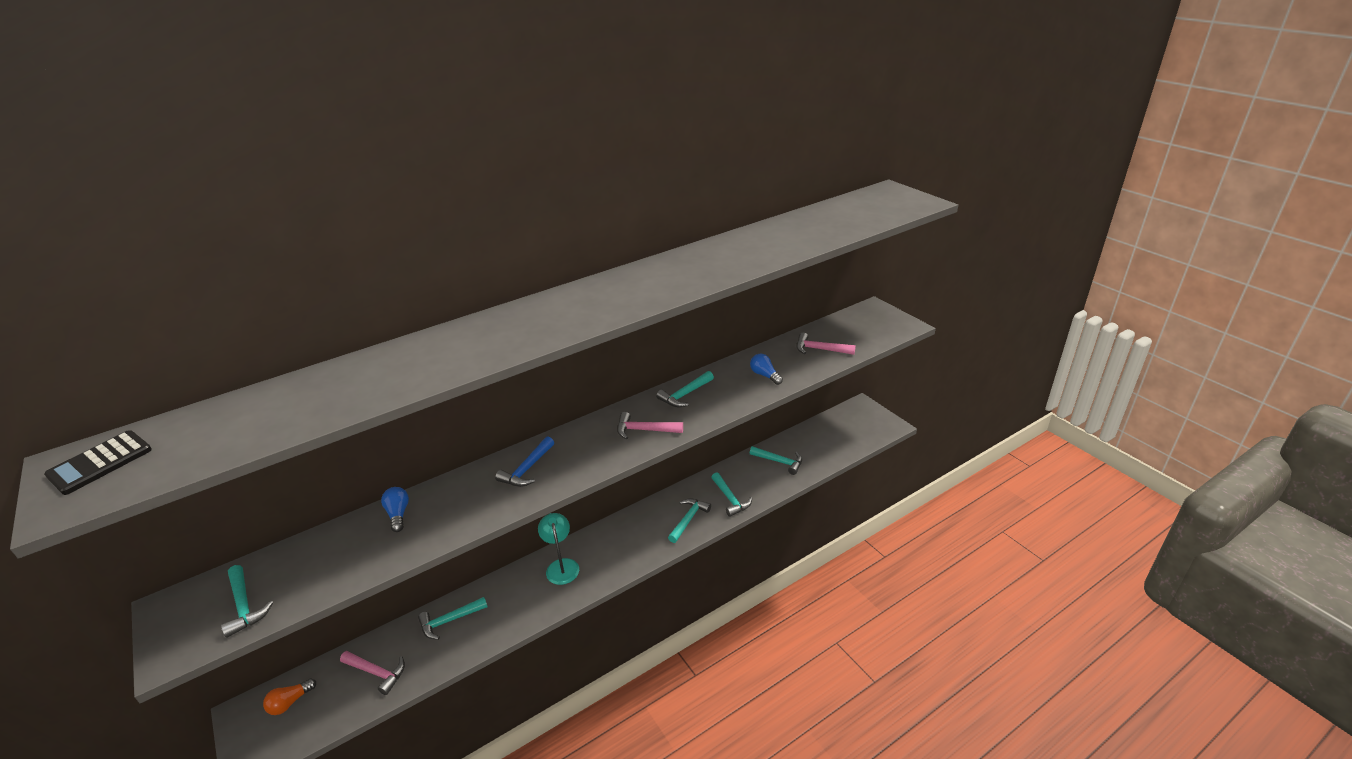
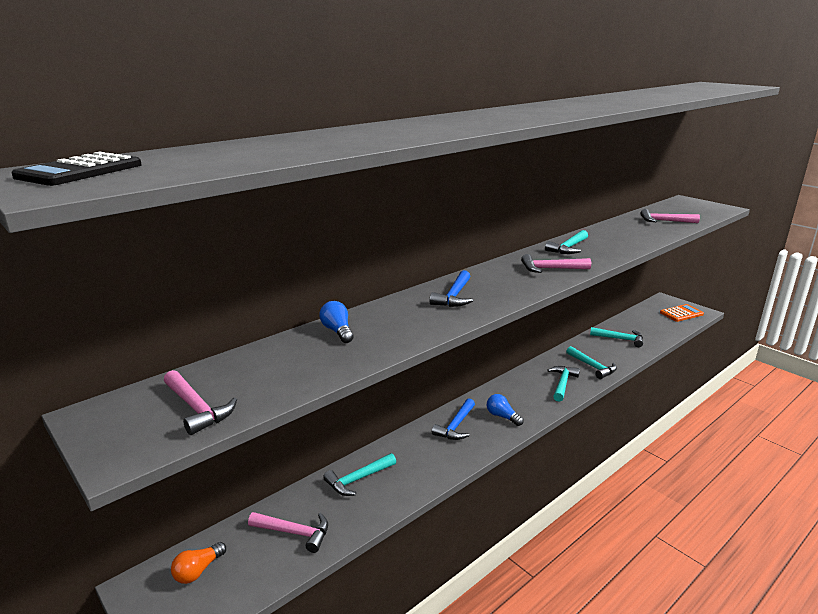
camera: 10 degrees left, 10 degrees down
(244, 606) = (197, 408): turquoise hammer -> pink hammer
(561, 566) = (456, 426): turquoise lamp -> blue hammer
(765, 375) = (631, 235): blue light bulb -> blue light bulb (502, 416)
(867, 427) = (681, 313): none -> orange calculator

